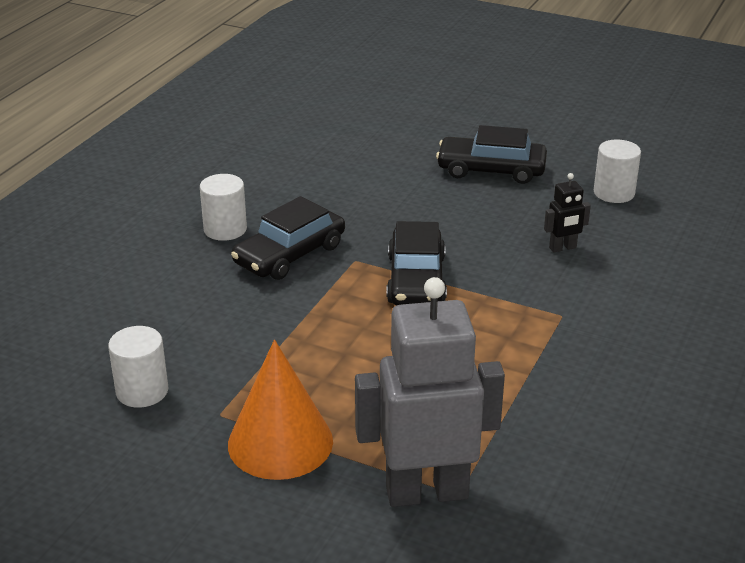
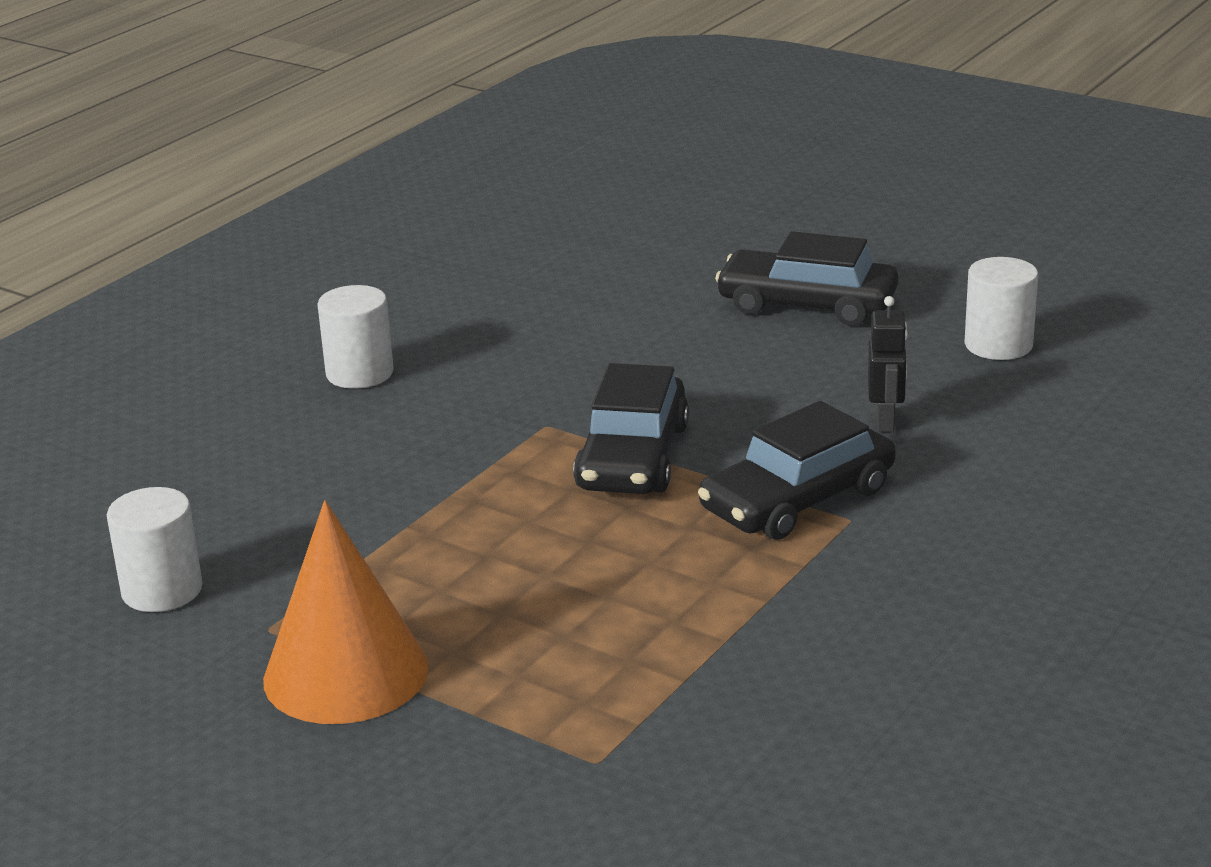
camera: 10 degrees right, 5 degrees down
(290, 254) = (447, 412): black car -> black car (797, 499)
(426, 492) = (548, 757): grey robot -> none
(563, 248) = (885, 422): black robot -> black robot turned 75 degrees counterclockwise

